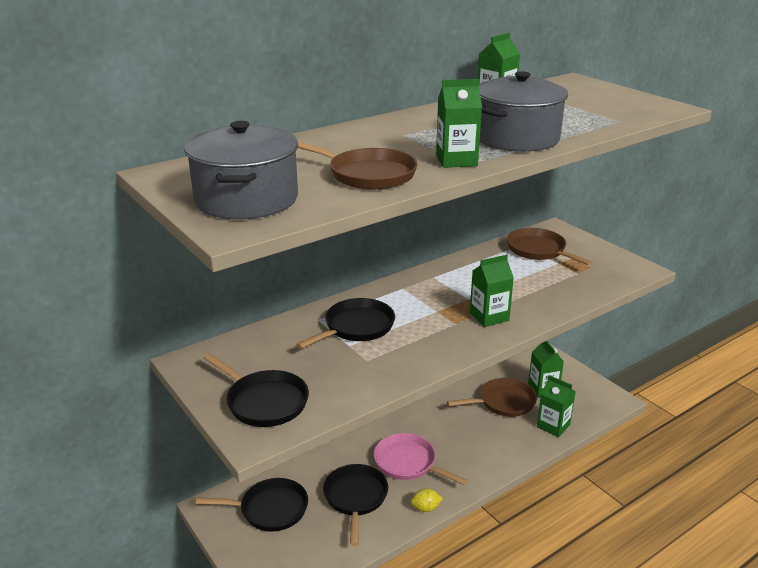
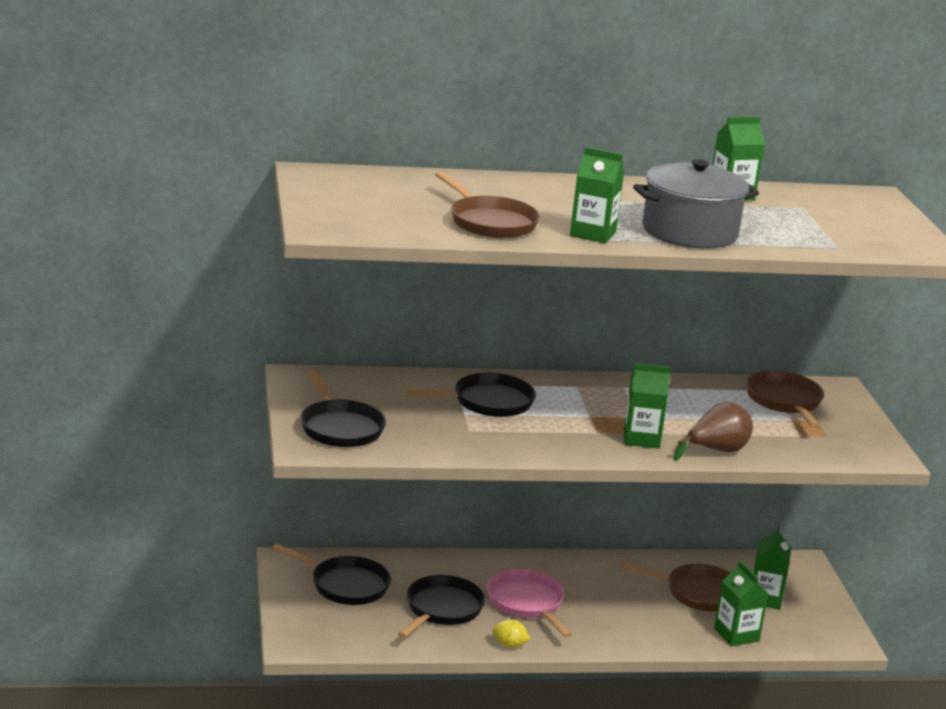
camera: 25 degrees right, 5 degrees down
(246, 199) = (358, 212): grey pot -> none
(544, 307) = (716, 451): none -> brown pear

